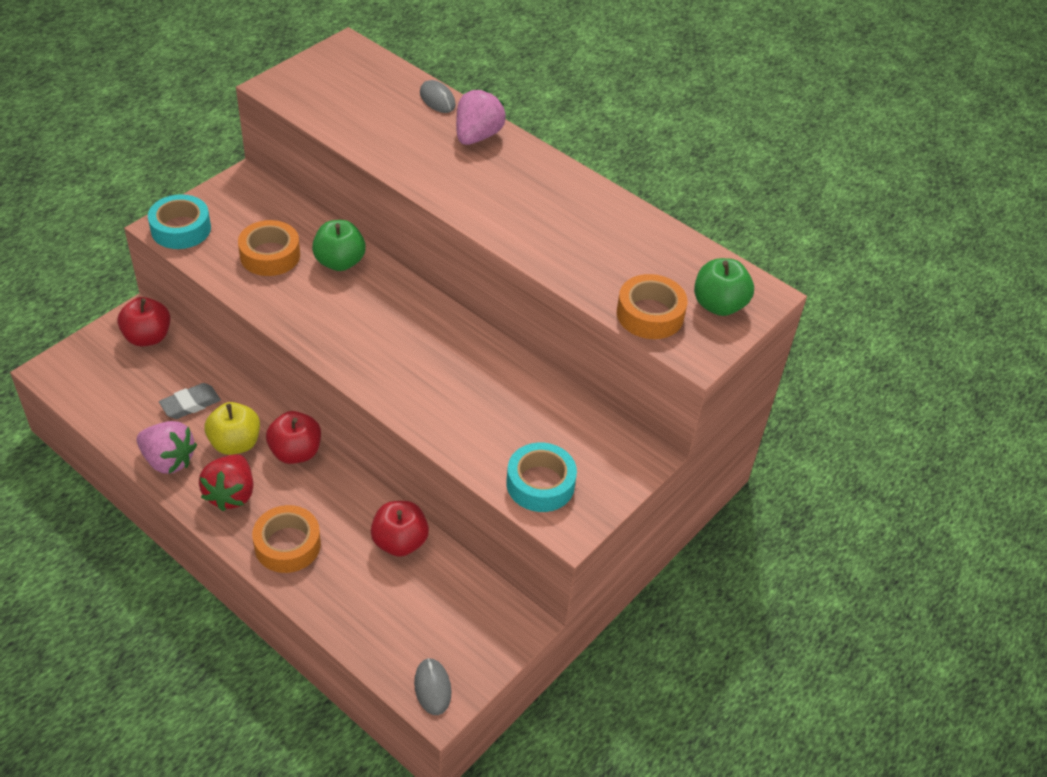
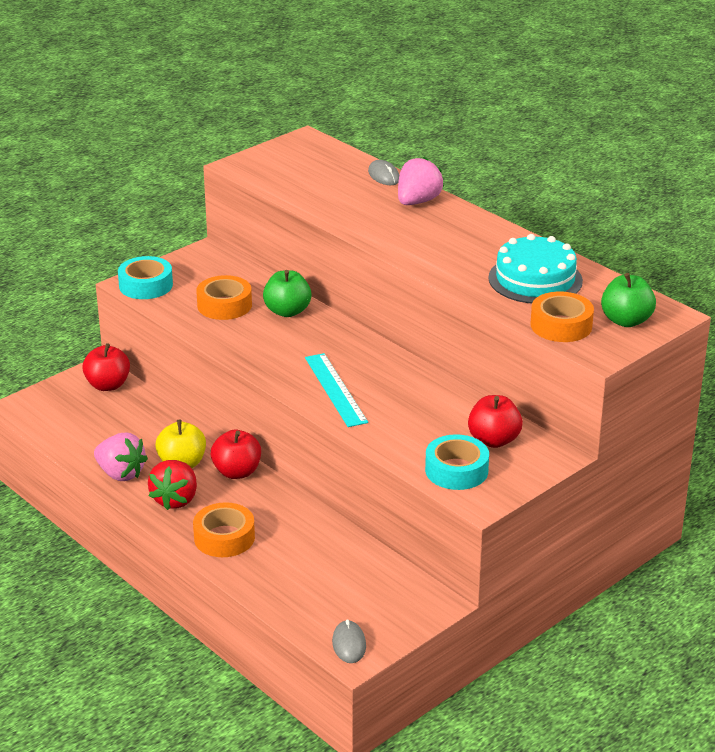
camera: 10 degrees right, 15 degrees down
(190, 404) = (143, 434): grey eraser -> none
(399, 372) = (335, 389): none -> turquoise ruler
(400, 542) = (328, 540): red apple -> red apple (494, 440)
(615, 247) = (535, 279): none -> turquoise cake

